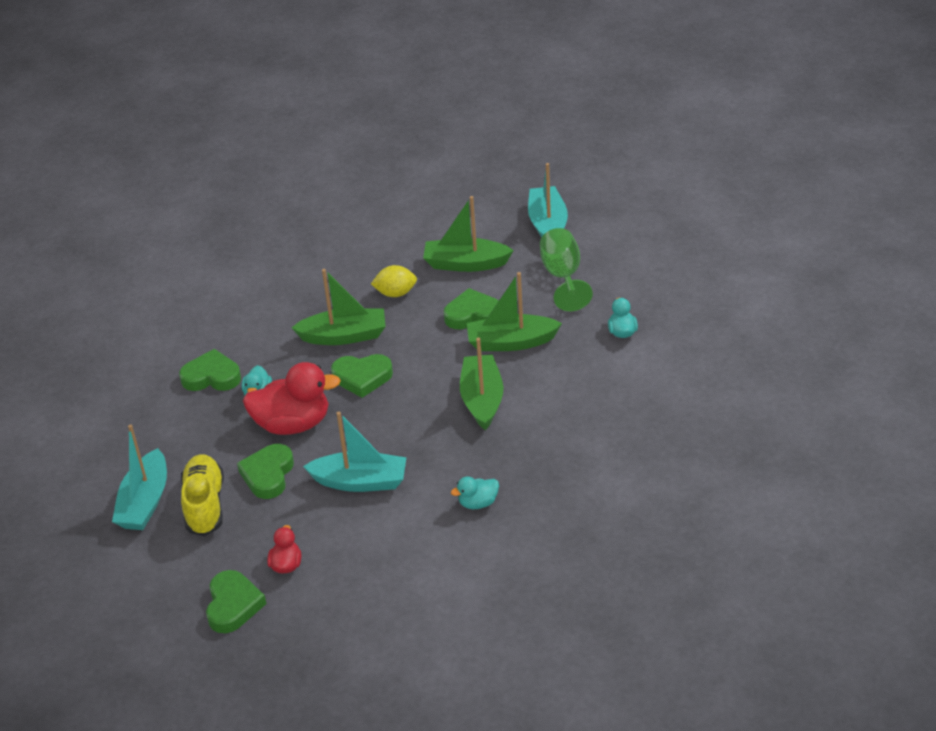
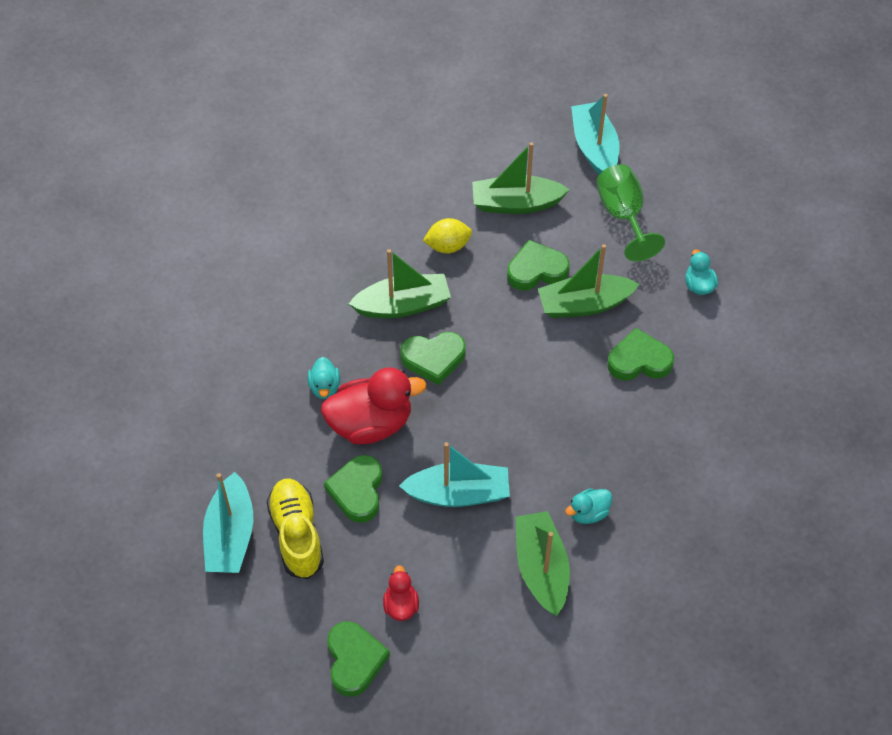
camera: 10 degrees left, 15 degrees up
(211, 376) = (268, 366): green heart -> green heart (639, 360)
(482, 399) = (567, 380): green boat -> green boat (541, 568)

